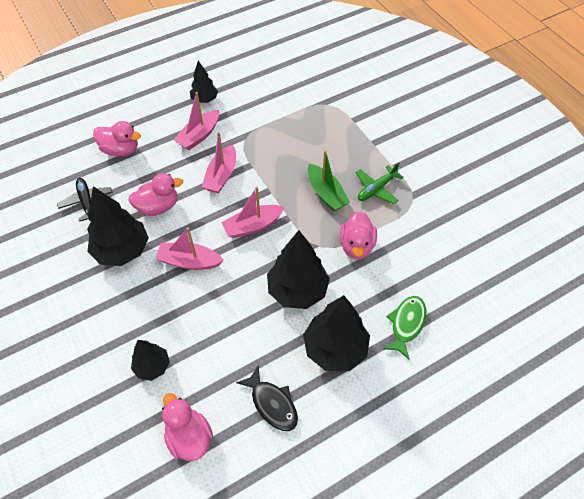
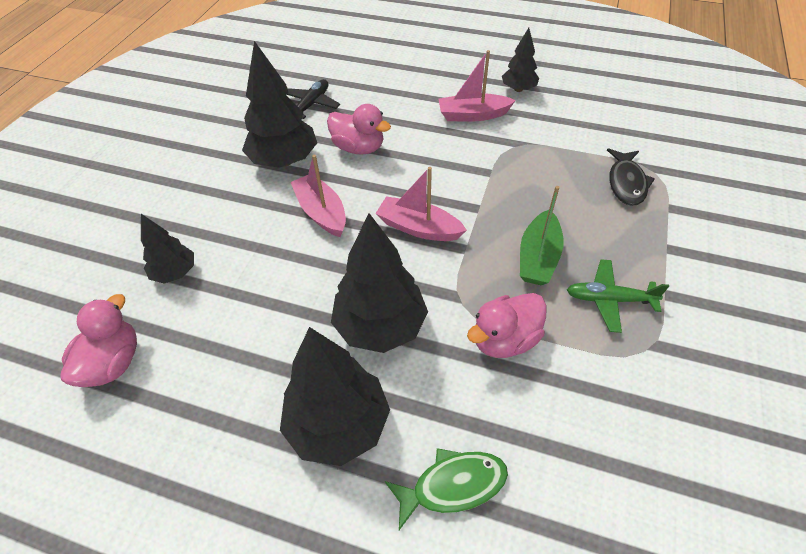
camera: 50 degrees right, 5 degrees down
(121, 150) = (390, 84): pink duck -> none
(221, 176) = (448, 162): pink boat -> none
(272, 403) = (209, 412): black fish -> black fish (626, 183)

